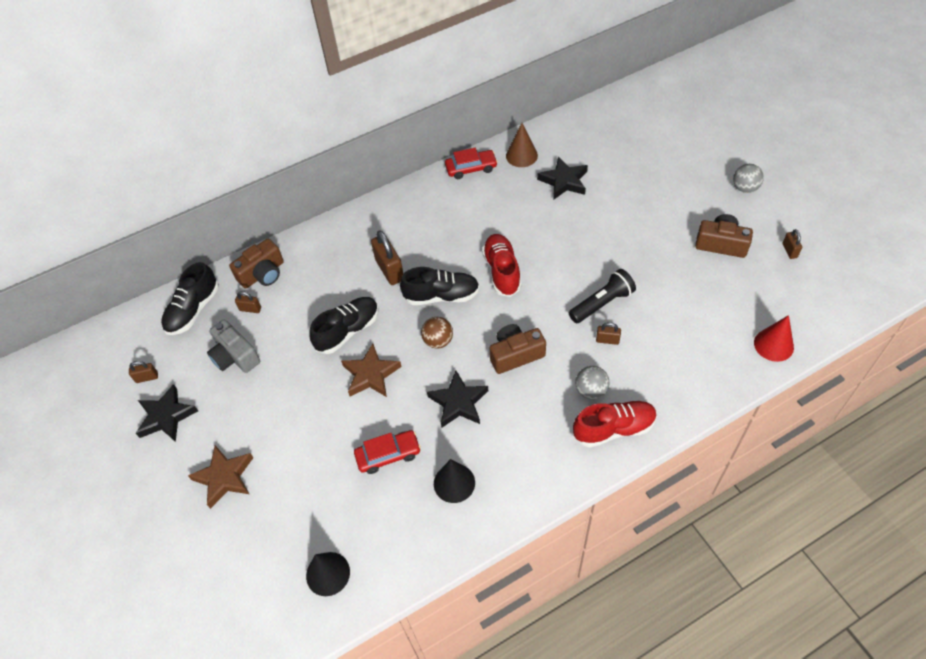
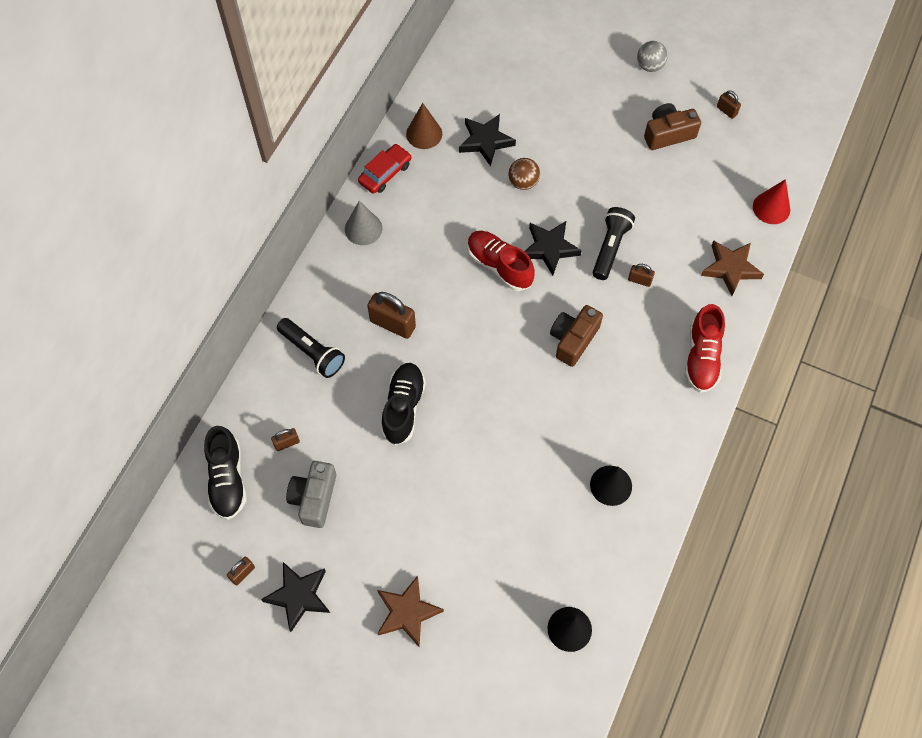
camera: 40 degrees left, 10 degrees up
(235, 356) = (314, 498): grey camera -> grey camera turned 90 degrees clockwise
(263, 274) = (267, 400): brown camera -> none
(319, 259) = (312, 352): none -> black flashlight
(371, 374) = (460, 435): brown star -> brown star (730, 268)
(388, 455) = (536, 497): red car -> none
(424, 197) = (363, 228): none -> grey cone
(438, 341) = (495, 367): brown ball -> brown ball (523, 182)
(441, 296) = (463, 322): black shoe -> none
(458, 402) = (558, 413): black star -> black star (549, 248)
(591, 390) = (659, 335): grey ball -> none
(607, 340) = (639, 280): brown padlock -> brown padlock turned 45 degrees clockwise
(614, 429) = (702, 357): red shoe -> red shoe turned 150 degrees clockwise

